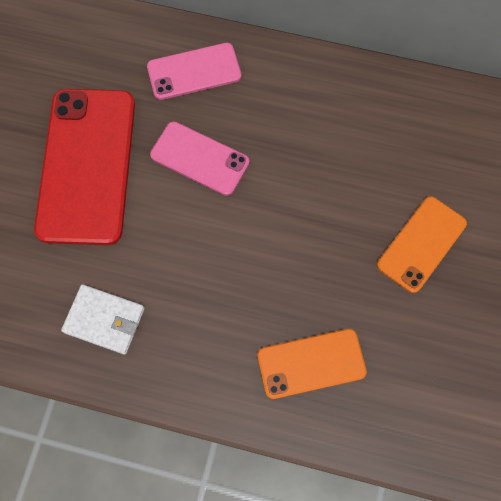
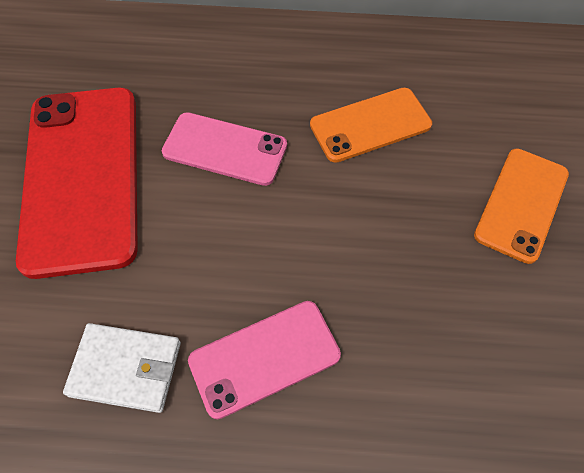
camera: 10 degrees left, 10 degrees down
(194, 71) = (202, 60): pink phone -> pink phone (264, 358)
(311, 363) = (425, 378): orange phone -> orange phone (370, 125)

